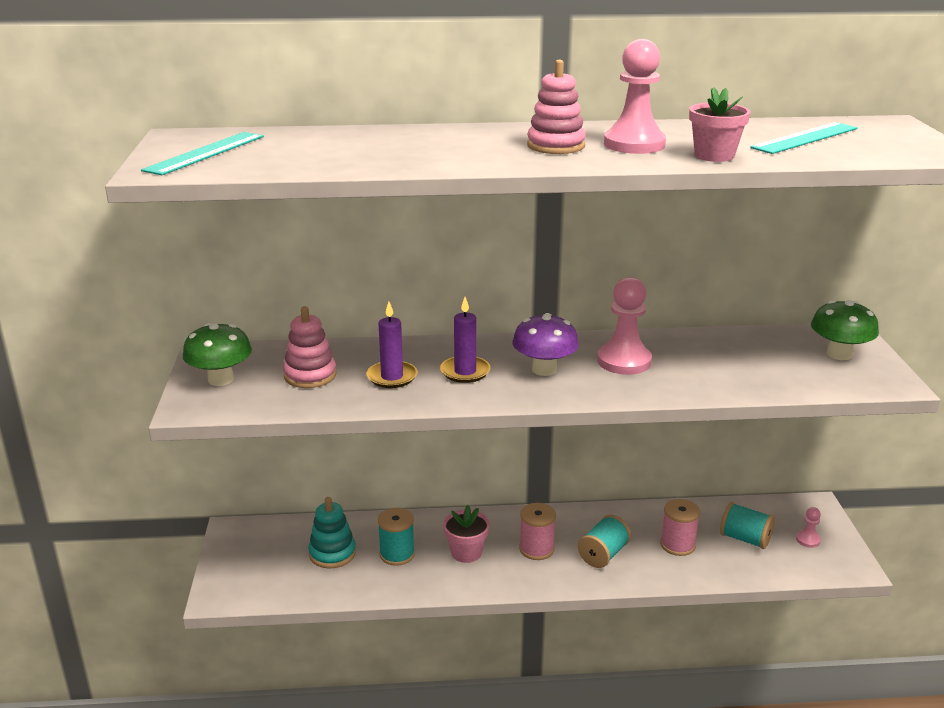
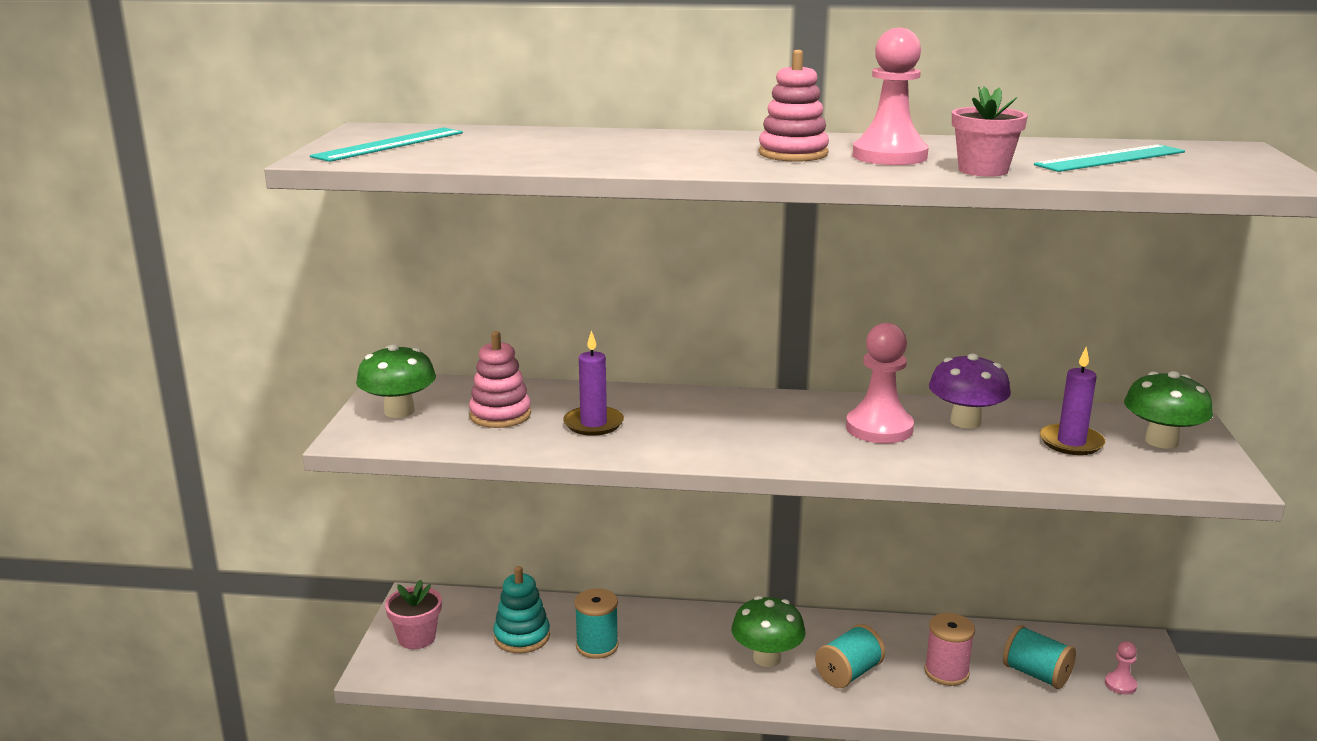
camera: 10 degrees right, 5 degrees down
(465, 372) = (681, 425): purple candle -> purple candle (1071, 442)
(466, 552) = (680, 653): pink flower pot -> pink flower pot (417, 638)
(536, 549) = (767, 658): pink spool -> green mushroom
(544, 369) = (777, 430): purple mushroom -> purple mushroom (965, 421)

